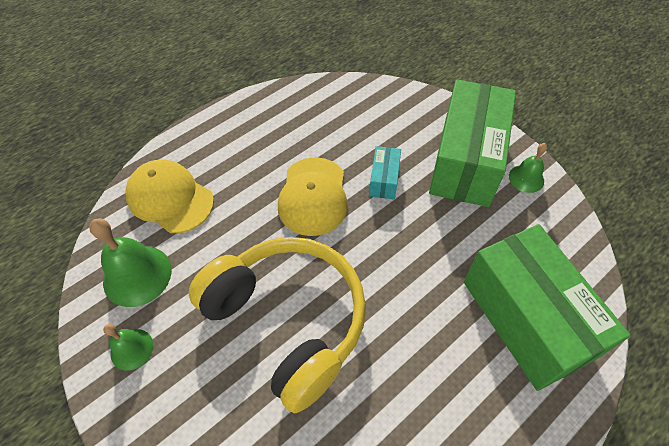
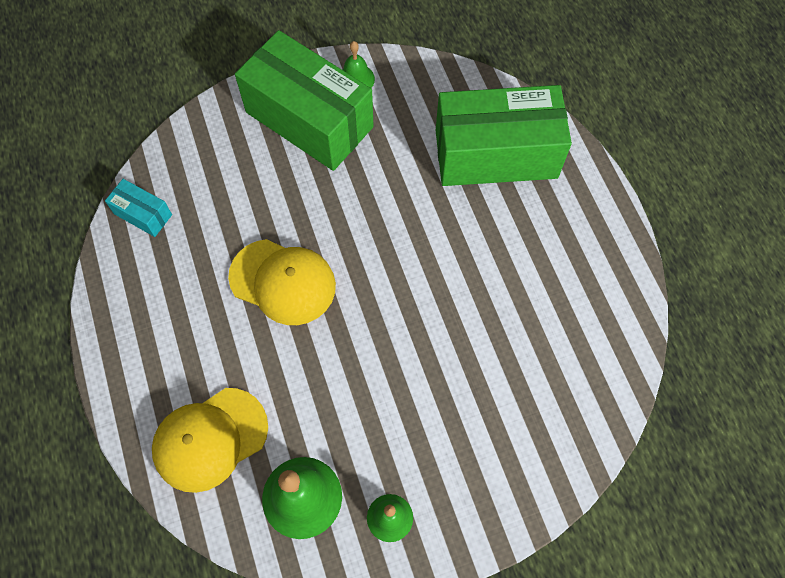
camera: 70 degrees left, 10 degrees up
(288, 321) = (419, 354): yellow headphones -> none
(384, 180) = (295, 205): turquoise box -> turquoise box (143, 214)

